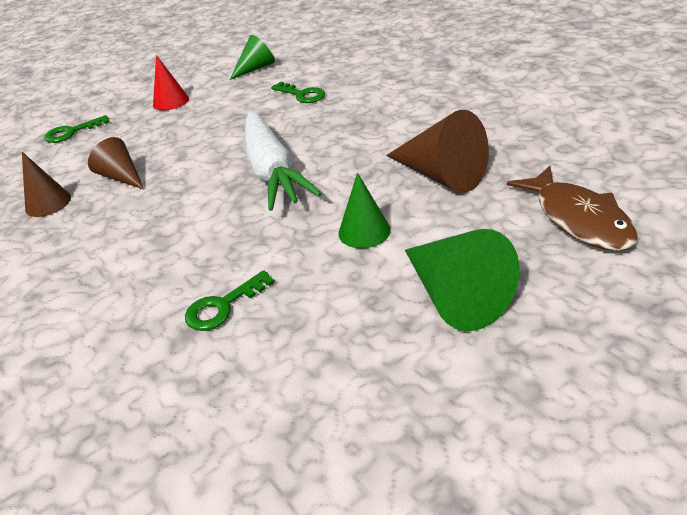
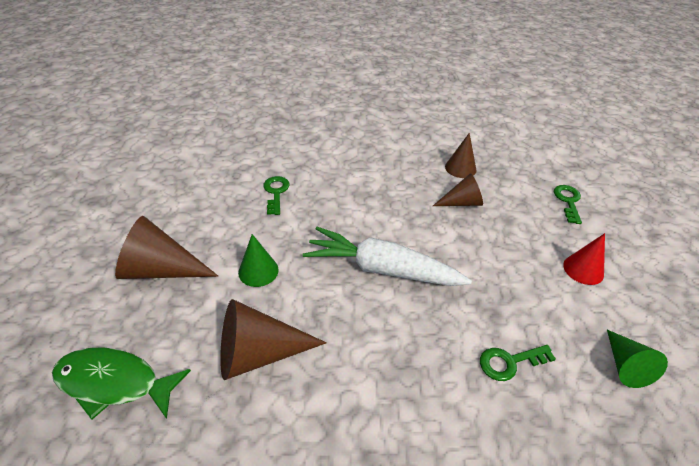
camera: 120 degrees right, 5 degrees up
(455, 295) = (161, 269): green cone -> brown cone
(578, 219) = (114, 383): brown fish -> green fish

